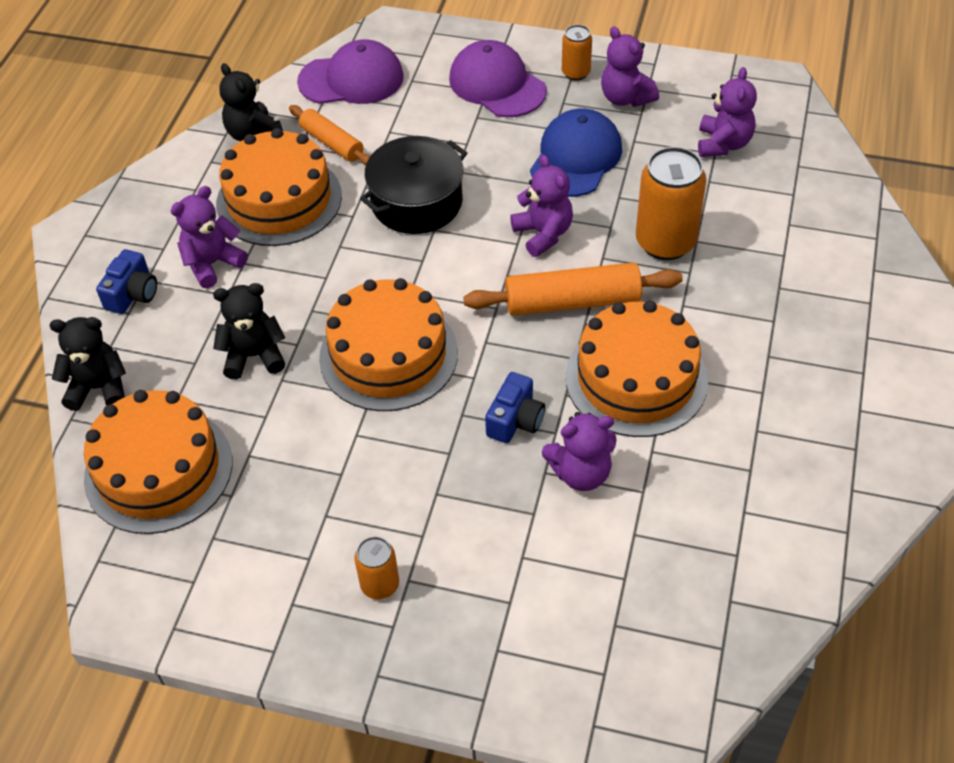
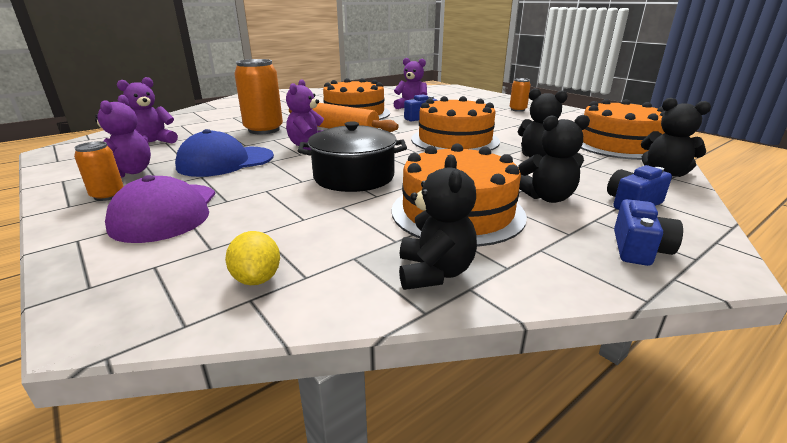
camera: 145 degrees left, 25 degrees down
(125, 225) = (639, 249): none -> blue camera
(212, 264) = (547, 197): purple teddy bear -> black teddy bear
(332, 143) = (363, 231): orange rolling pin -> none
(351, 79) = (257, 278): purple cap -> yellow lemon

